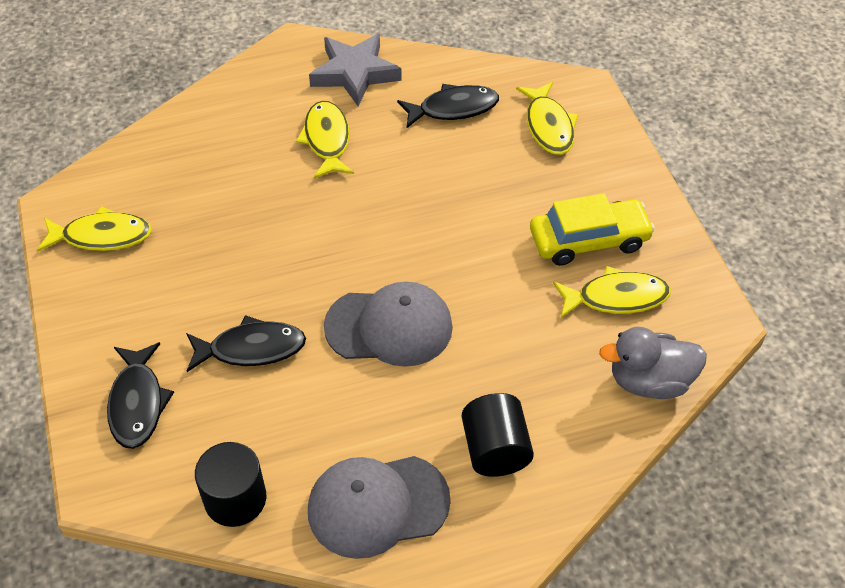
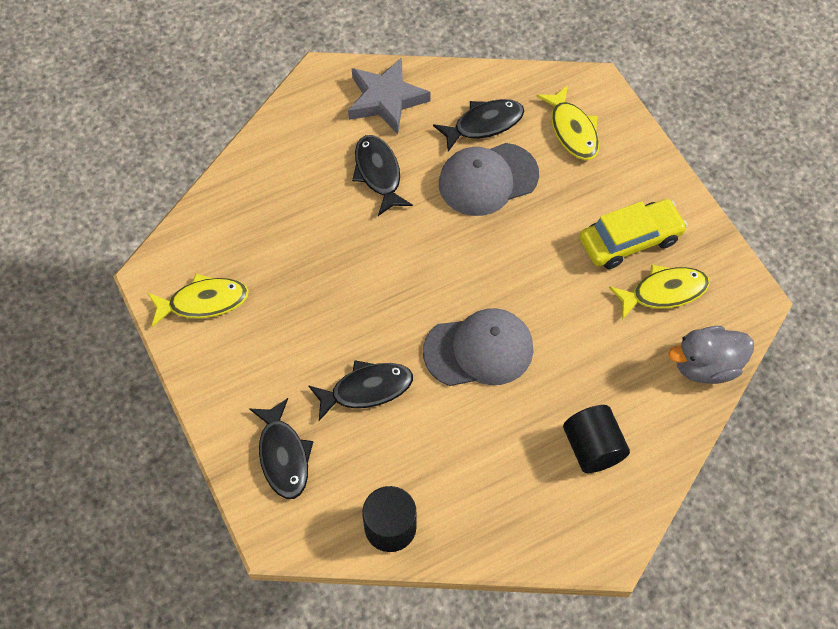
camera: 10 degrees left, 10 degrees up
(327, 140) = (378, 173): yellow fish -> black fish
(377, 505) = (508, 512): grey cap -> grey cap (487, 179)

